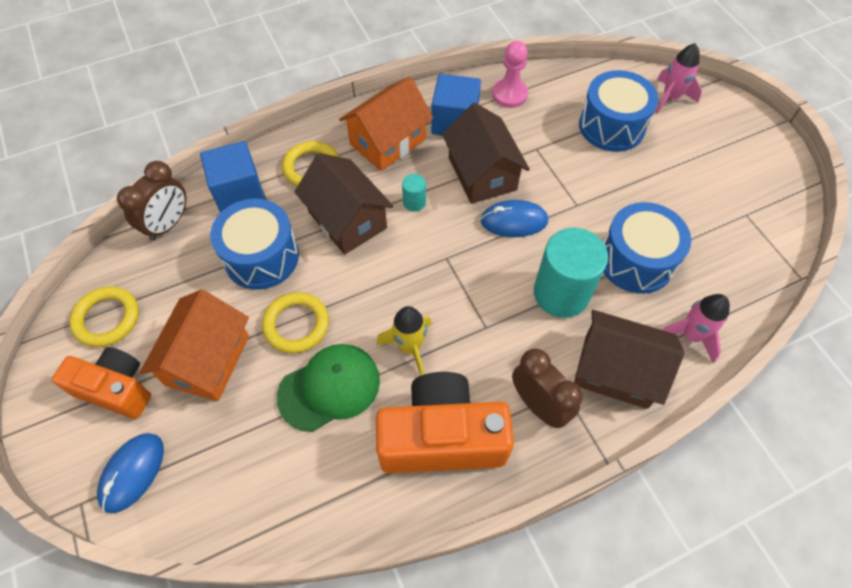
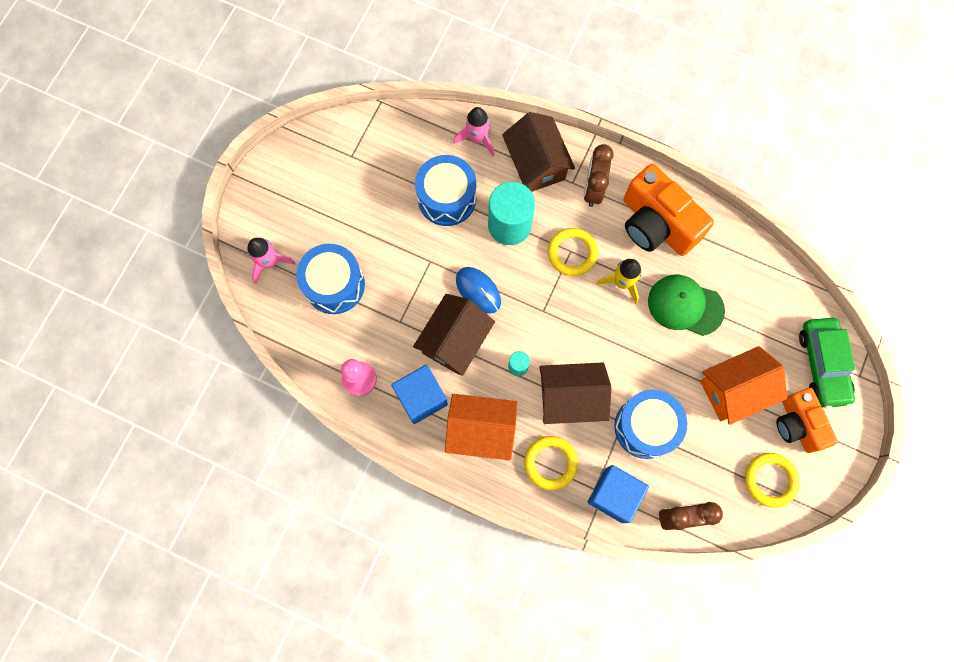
camera: 130 degrees left, 15 degrees up
(132, 473) = (822, 365): blue mouse -> green car
(296, 324) = (667, 360): yellow ring -> yellow ring (572, 253)
(347, 220) = (570, 398): brown house -> brown house turned 75 degrees clockwise

